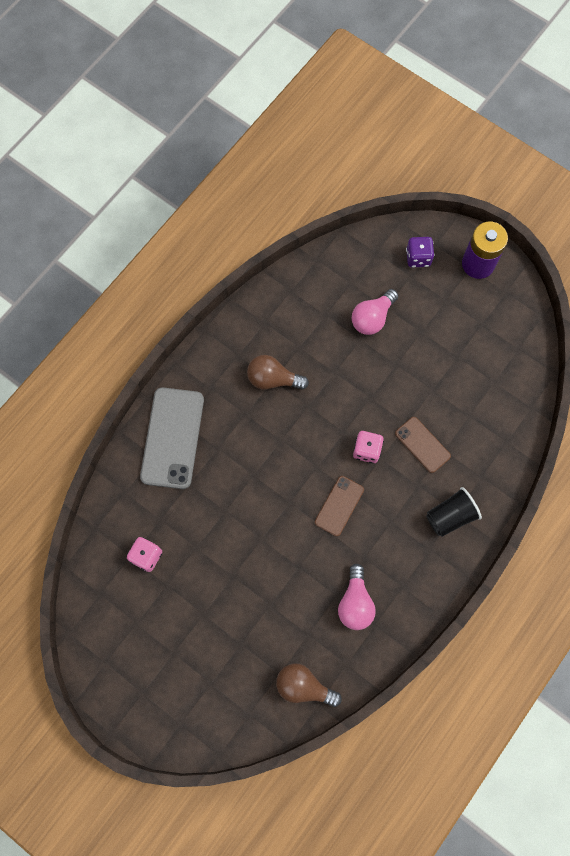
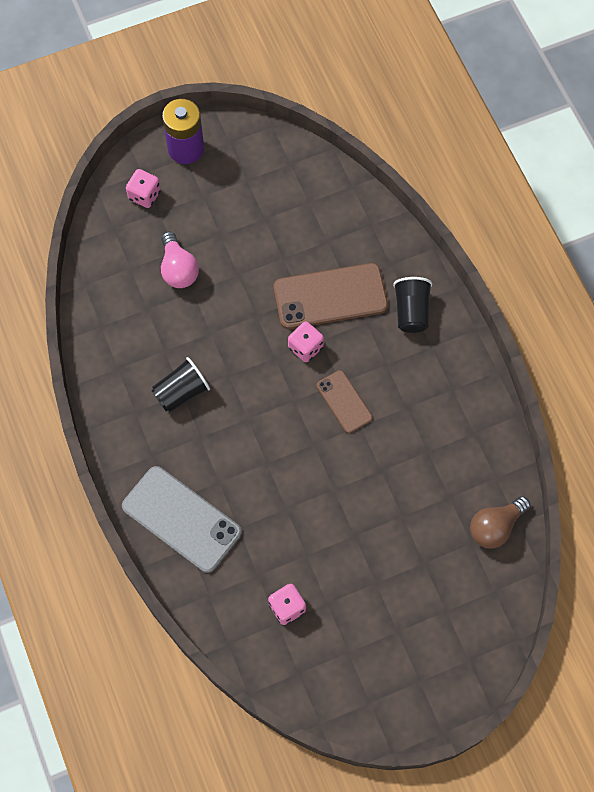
camera: 60 degrees left, 5 degrees down
(273, 379) = (181, 392): brown light bulb -> black cup
(355, 603) = (443, 438): pink light bulb -> none
(418, 258) = (144, 195): purple dice -> pink dice
(422, 444) = (330, 296): brown phone -> brown phone, size x1.79

